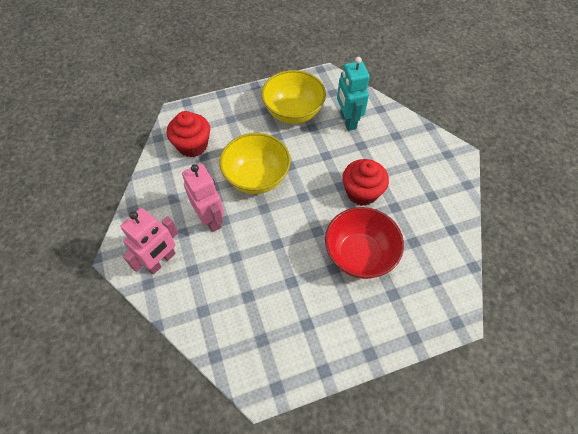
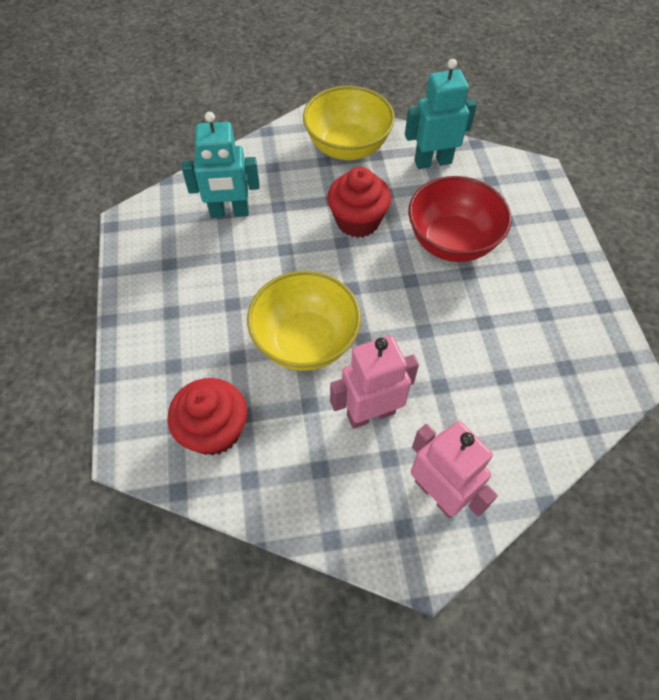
camera: 80 degrees left, 0 degrees up
(293, 112) = (190, 275): yellow bowl -> yellow bowl (347, 147)
(439, 235) = (432, 162): none -> turquoise robot

